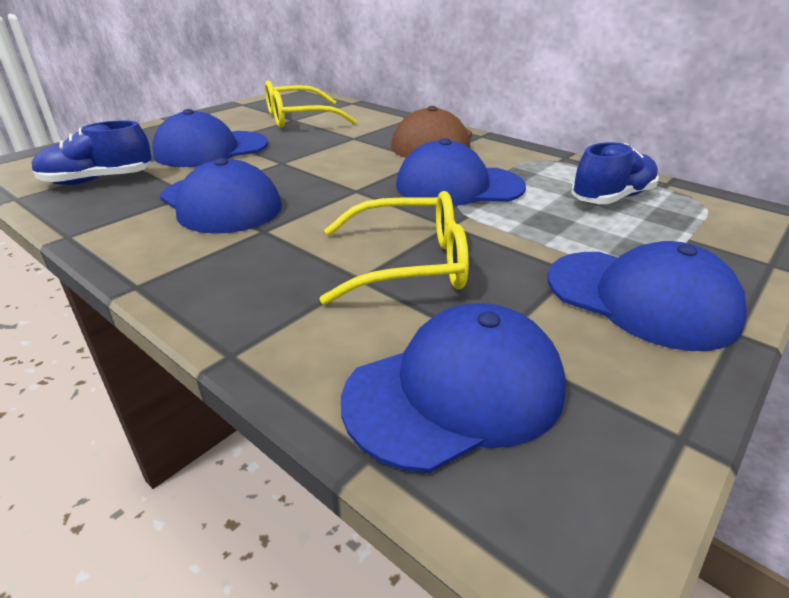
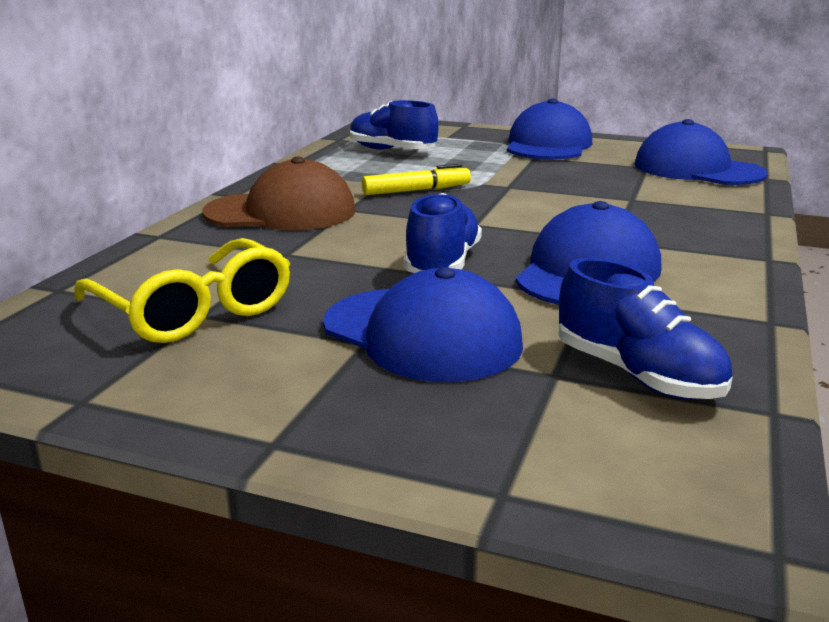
camera: 110 degrees left, 10 degrees down
(291, 167) = (442, 264): none -> blue shoe
(408, 264) = (590, 190): yellow glasses -> none
(458, 186) = (416, 190): blue cap -> yellow marker

